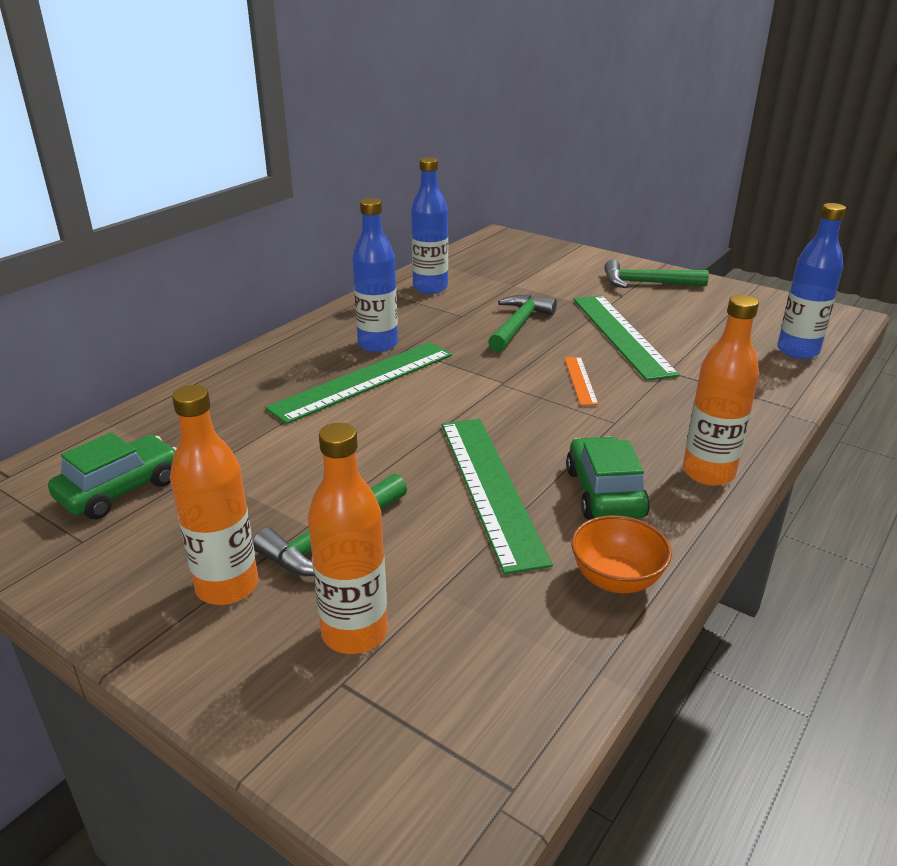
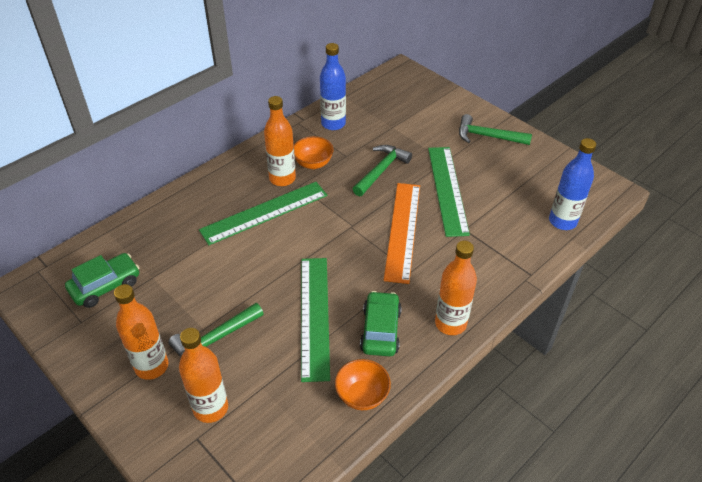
camera: 10 degrees right, 15 degrees up
(378, 344) = (282, 178): blue bottle -> orange bottle
(417, 326) = (313, 163): none -> orange bowl
(580, 380) = (402, 230): orange ruler -> orange ruler, size x2.11

